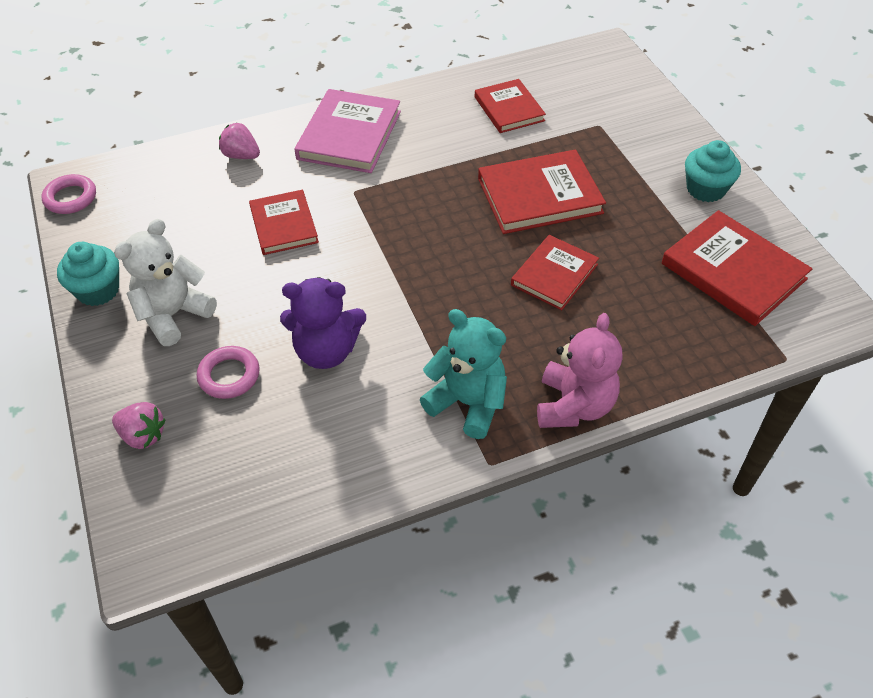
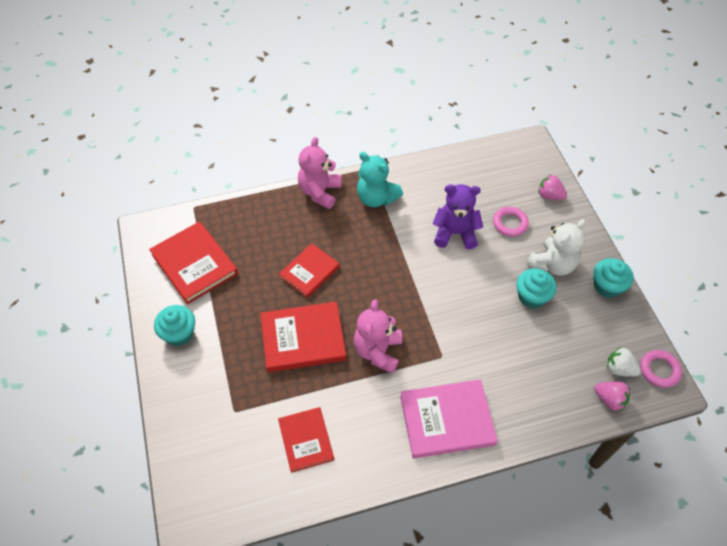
camera: 175 degrees left, 5 degrees up
(123, 195) = (619, 369): none -> white strawberry
(217, 268) = (532, 296): none -> turquoise cupcake
(241, 155) = (535, 404): pink strawberry -> pink strawberry (609, 399)
(284, 225) = (491, 329): red book -> none
(349, 135) = (447, 420): pink book -> pink book turned 60 degrees clockwise
(438, 190) = (378, 351): none -> pink teddy bear

